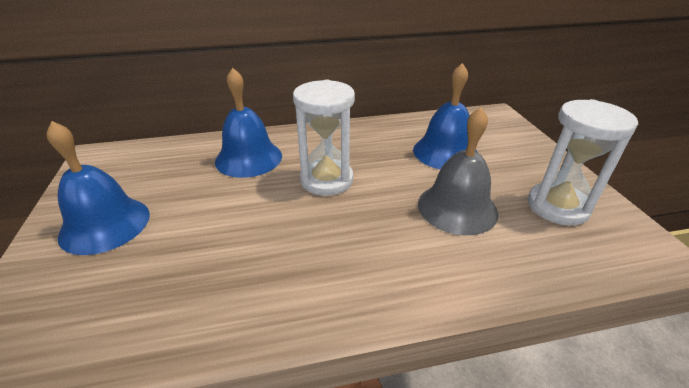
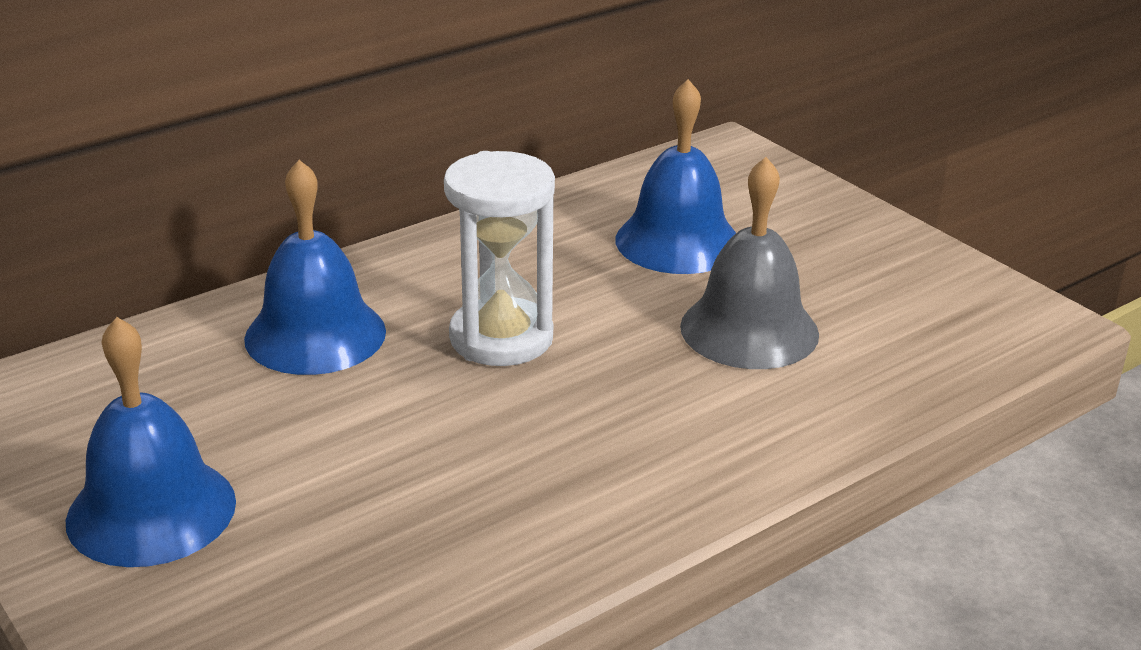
camera: 25 degrees left, 5 degrees down
(557, 206) = (896, 291): white hourglass -> none

